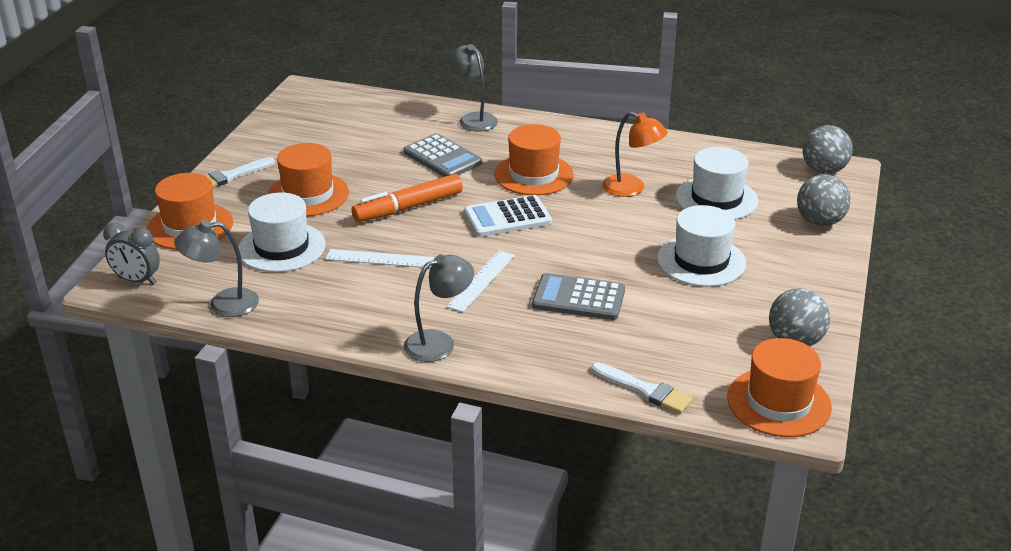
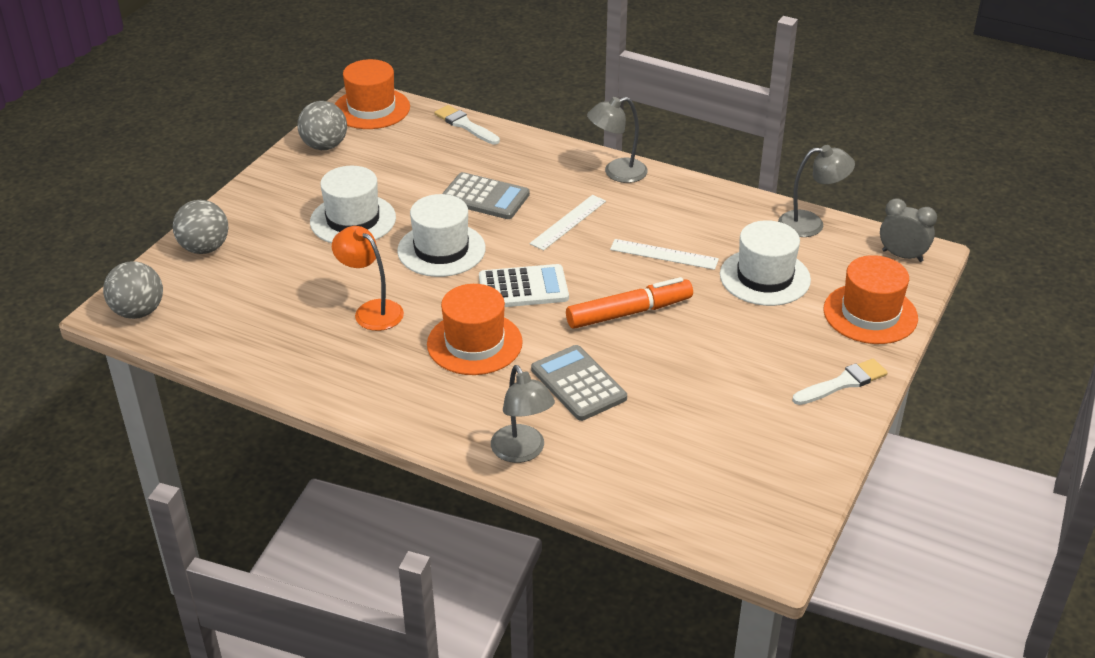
camera: 170 degrees left, 5 degrees up
(308, 194) = (744, 343): orange hat -> none
(716, 199) = (287, 287): white hat -> white hat (441, 250)

